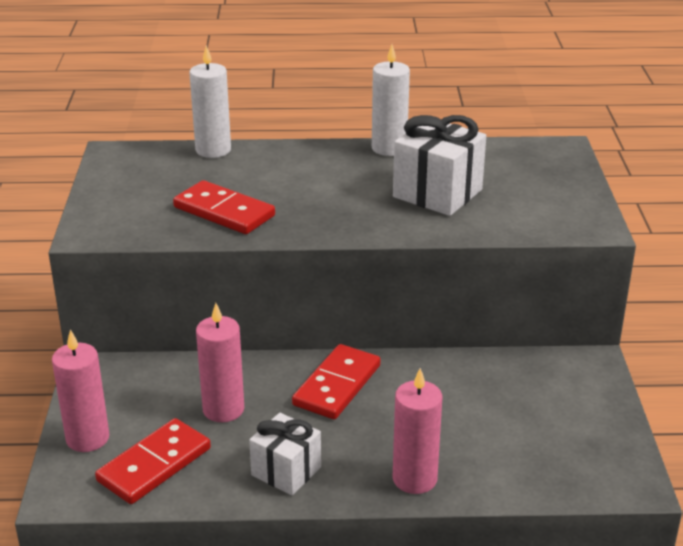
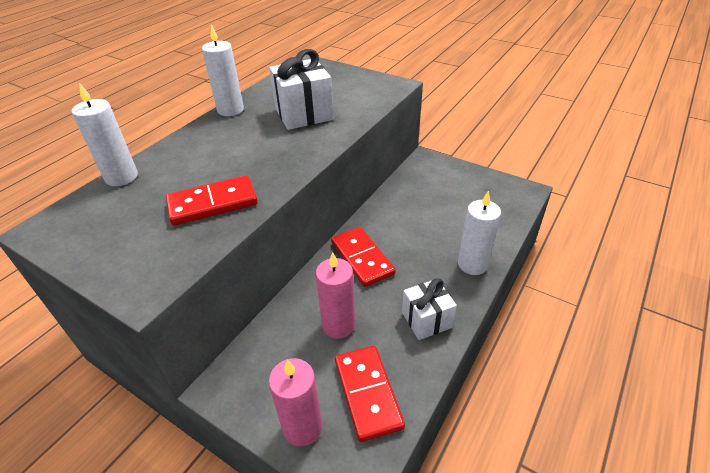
camera: 55 degrees left, 10 degrees up
(414, 479) = (472, 264): pink candle -> white candle

